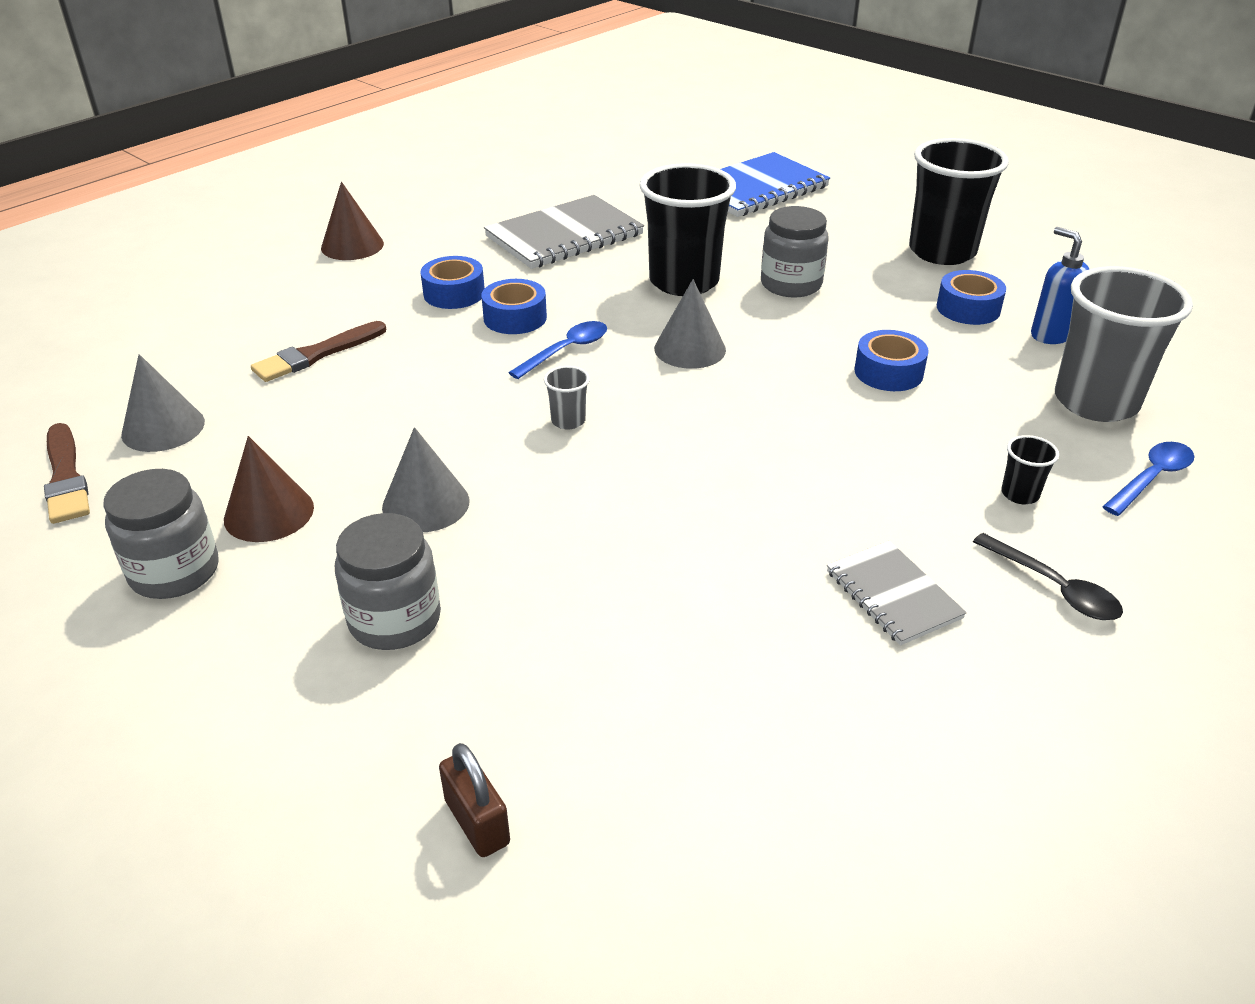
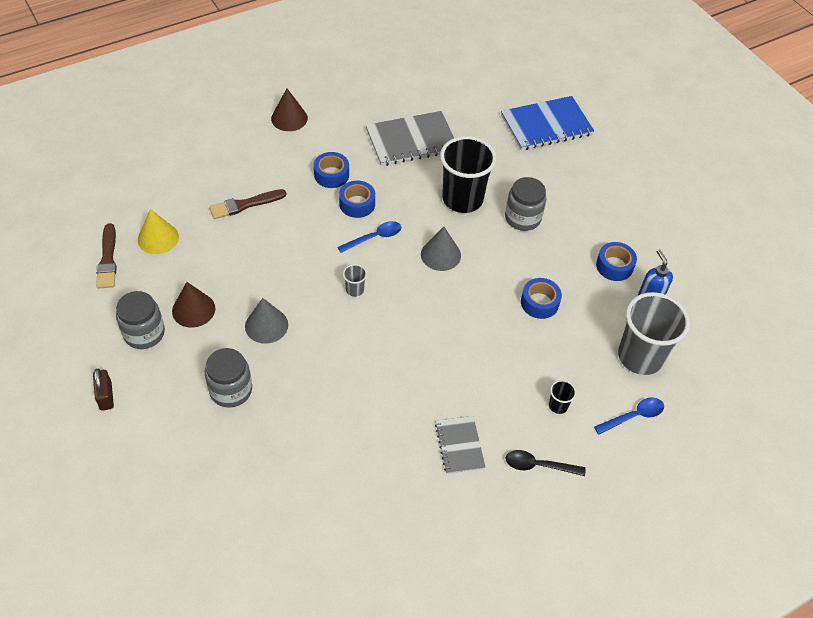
camera: 15 degrees right, 15 degrees up
(163, 428) = (158, 238): grey cone -> yellow cone
(477, 822) = (231, 501): brown padlock -> brown padlock (106, 396)
(942, 252) = (628, 214): black cup -> none
(1054, 588) = (538, 465): black spoon -> black spoon turned 120 degrees clockwise

